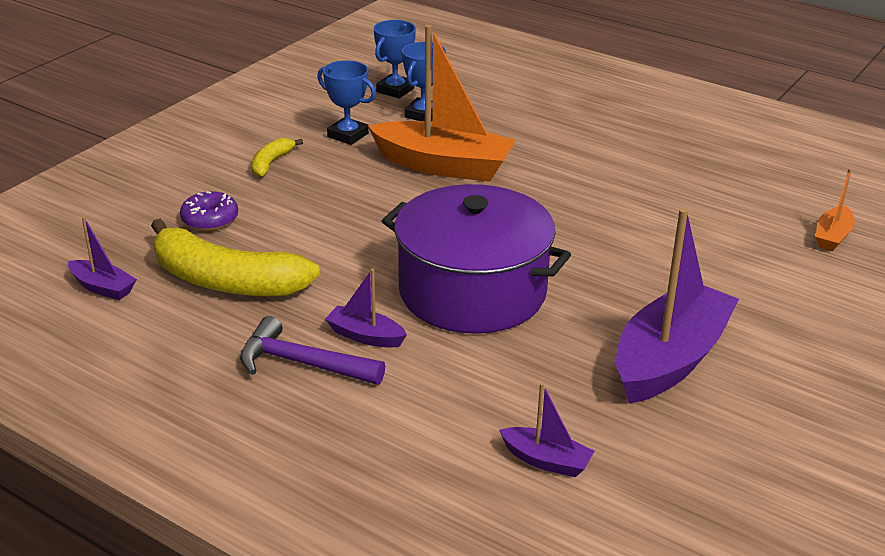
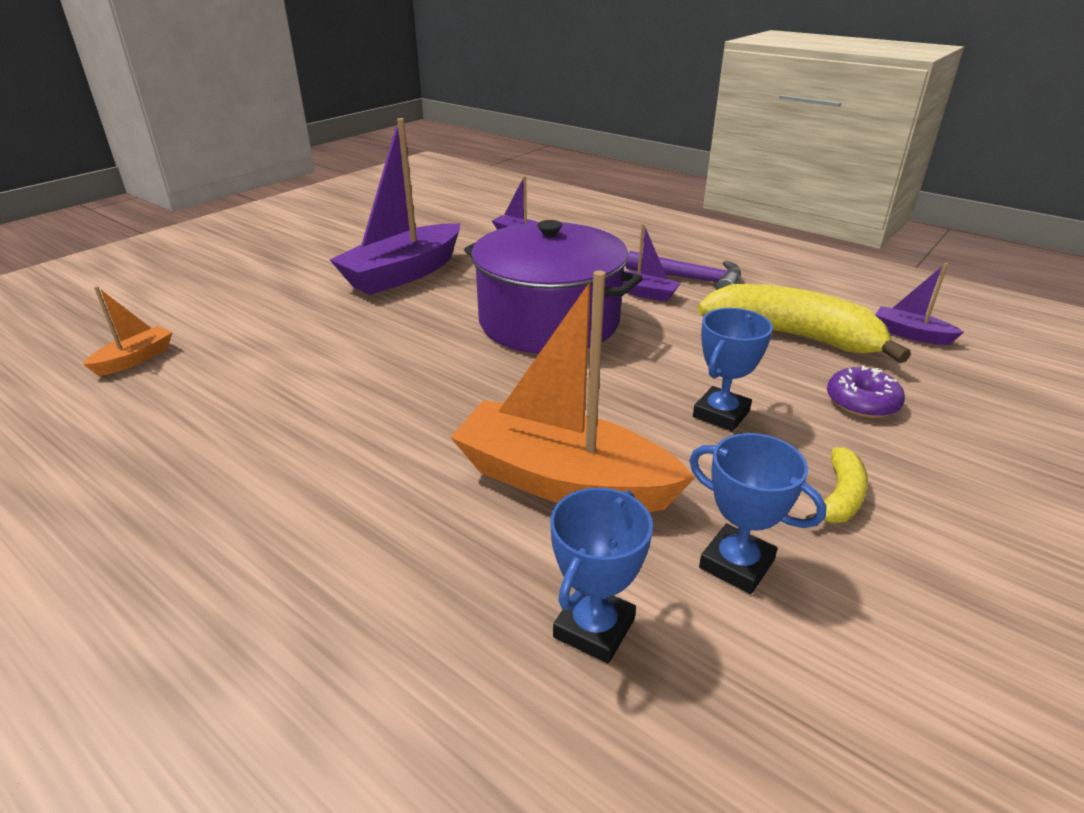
camera: 175 degrees left, 0 degrees up
(395, 90) = (666, 745): blue trophy -> blue trophy (721, 414)

